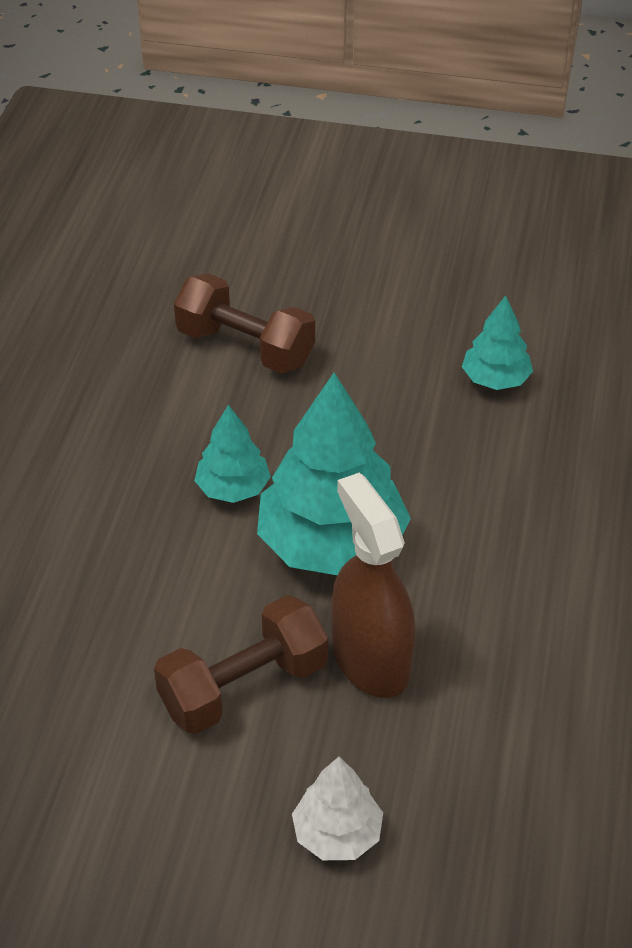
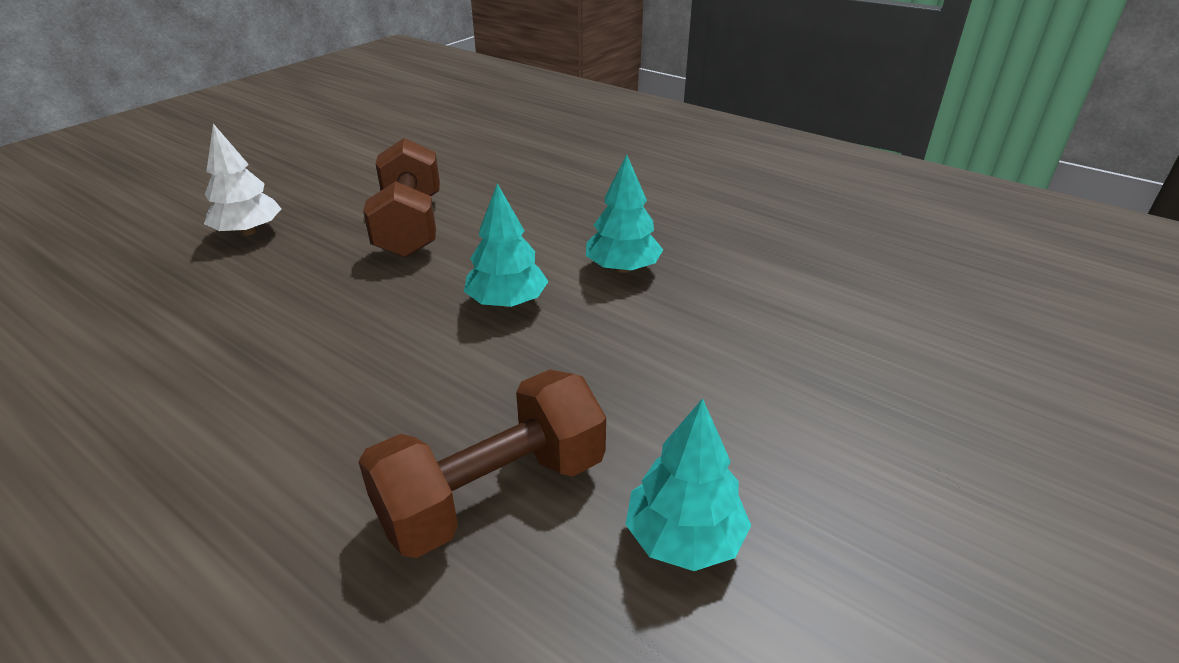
camera: 115 degrees right, 10 degrees down
(245, 347) = (839, 325): brown dumbbell -> brown dumbbell (493, 493)
(331, 544) = (507, 302): turquoise tree -> turquoise tree, size x0.51
(371, 659) = (363, 286): brown spray bottle -> none

